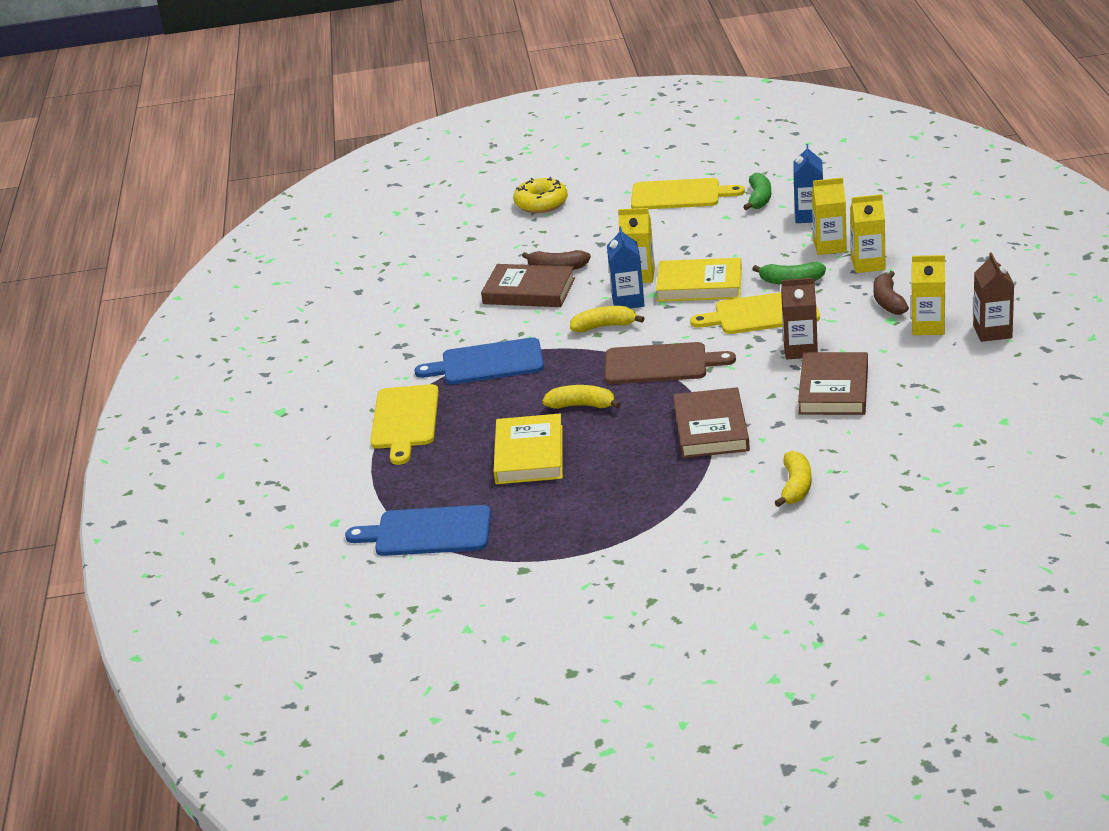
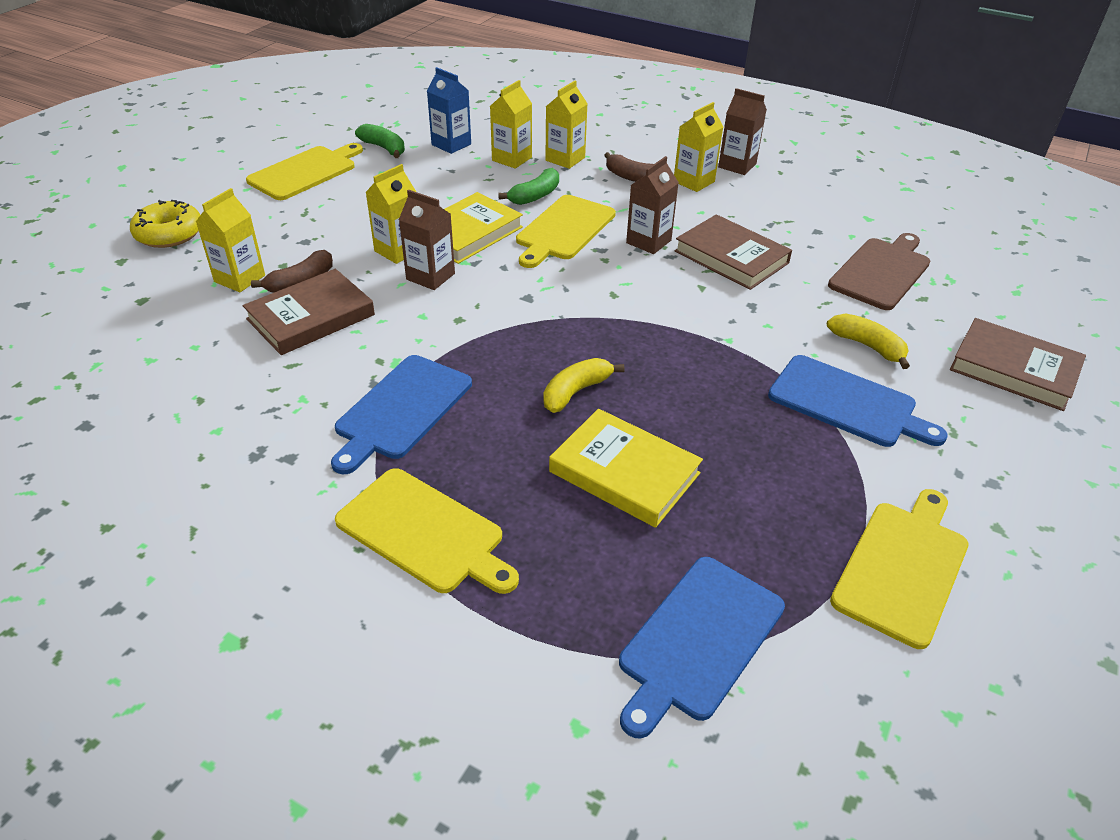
camera: 60 degrees left, 10 degrees up
(532, 250) = (239, 278): none -> yellow carton
(567, 576) = (902, 567): none -> yellow cutting board
(604, 326) = (452, 309): yellow banana -> none
(628, 301) = (430, 276): blue carton -> brown carton
(660, 364) = (568, 313): brown cutting board -> brown cutting board (881, 271)
(710, 503) = (847, 403): none -> blue cutting board
(711, 428) = (717, 341): brown book -> brown book (1014, 369)

